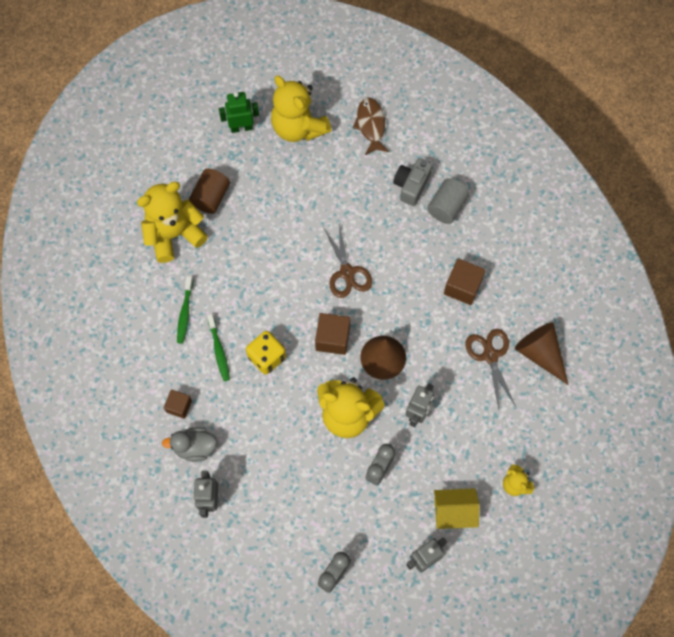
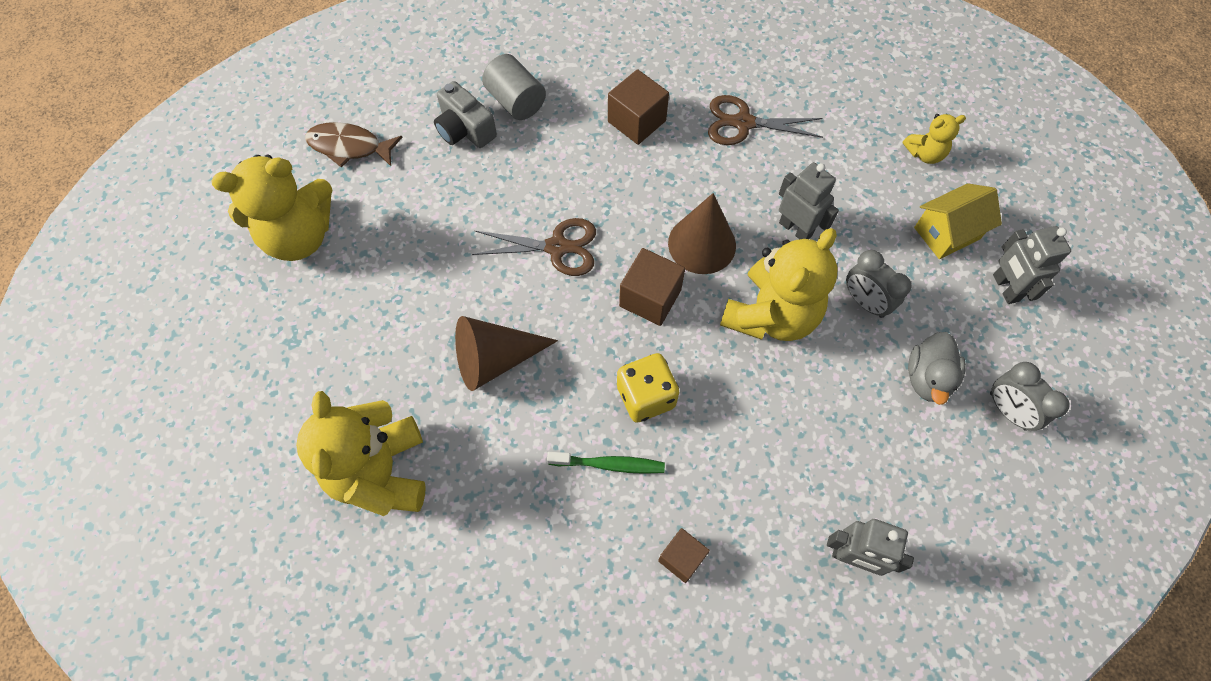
camera: 70 degrees left, 5 degrees down
(185, 313) = (524, 498): green toothbrush -> none
(195, 447) = (759, 554): grey duck -> grey duck (927, 378)
(211, 197) = (345, 395): brown cylinder -> none
(241, 127) = (254, 313): green robot -> none
(453, 512) = (947, 233): yellow house -> yellow house turned 45 degrees clockwise
(540, 353) = (759, 71): brown cone -> brown cone (495, 359)

